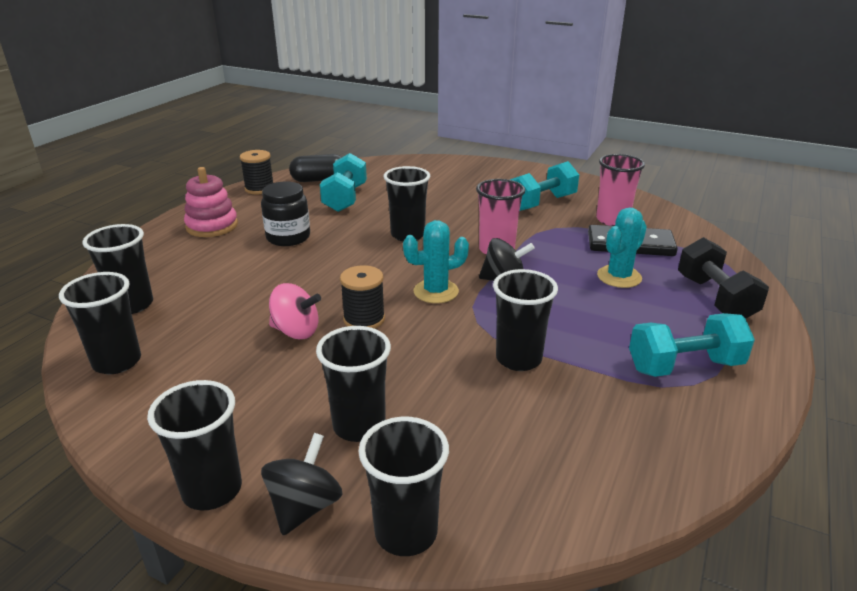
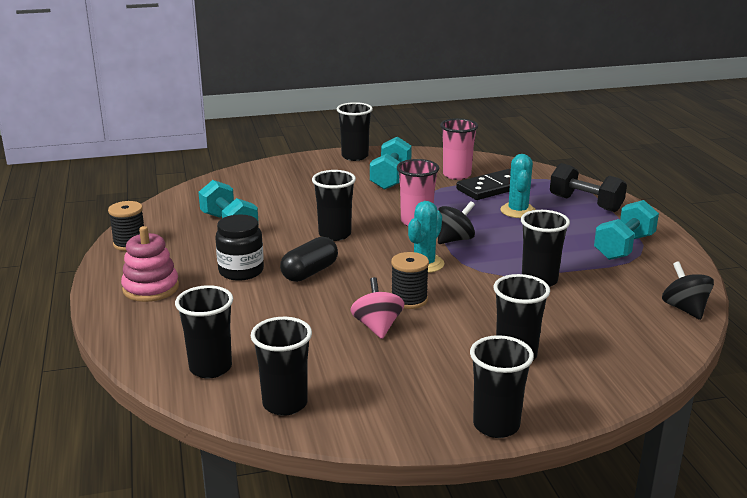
camera: 40 degrees left, 5 degrees down
(296, 331) = (377, 327): pink spinning top -> pink spinning top turned 75 degrees counterclockwise
(304, 506) = (558, 403): black spinning top -> black spinning top (684, 309)
(319, 180) = (173, 218): black capsule -> black capsule (310, 272)
(406, 532) = (624, 385): black cup -> black cup (355, 156)

